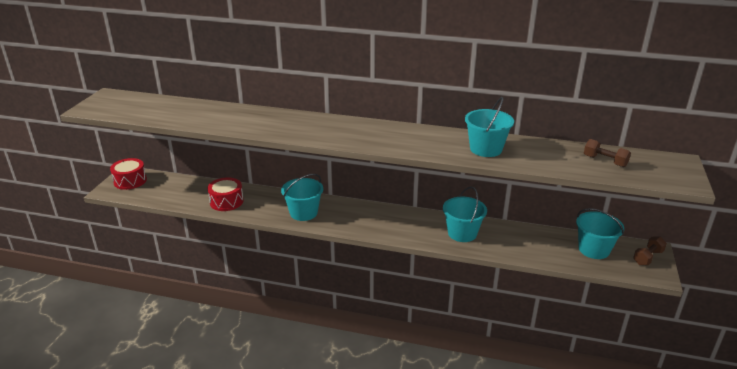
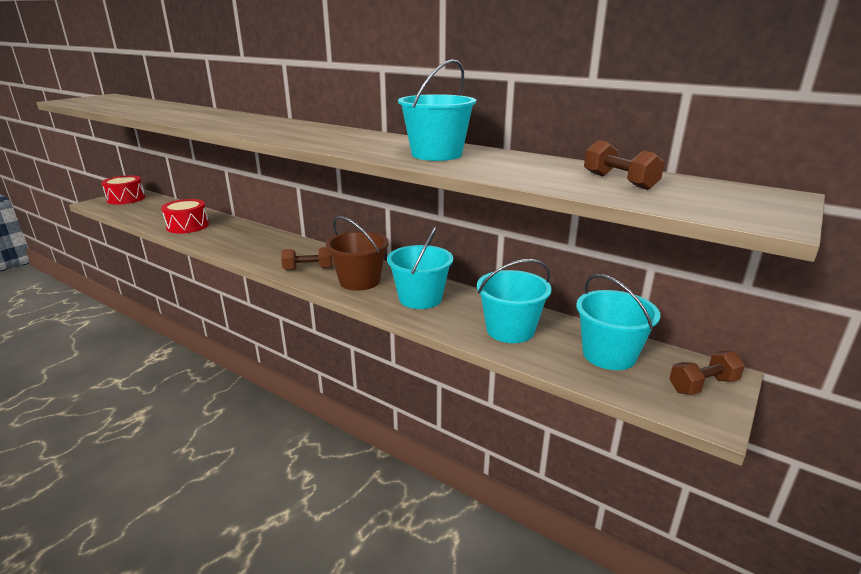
camera: 20 degrees right, 5 degrees down
(303, 213) = (252, 247): turquoise bucket -> turquoise bucket (510, 330)
(366, 224) = (308, 269): none -> brown dumbbell
(411, 227) = (360, 281): none -> brown bucket

